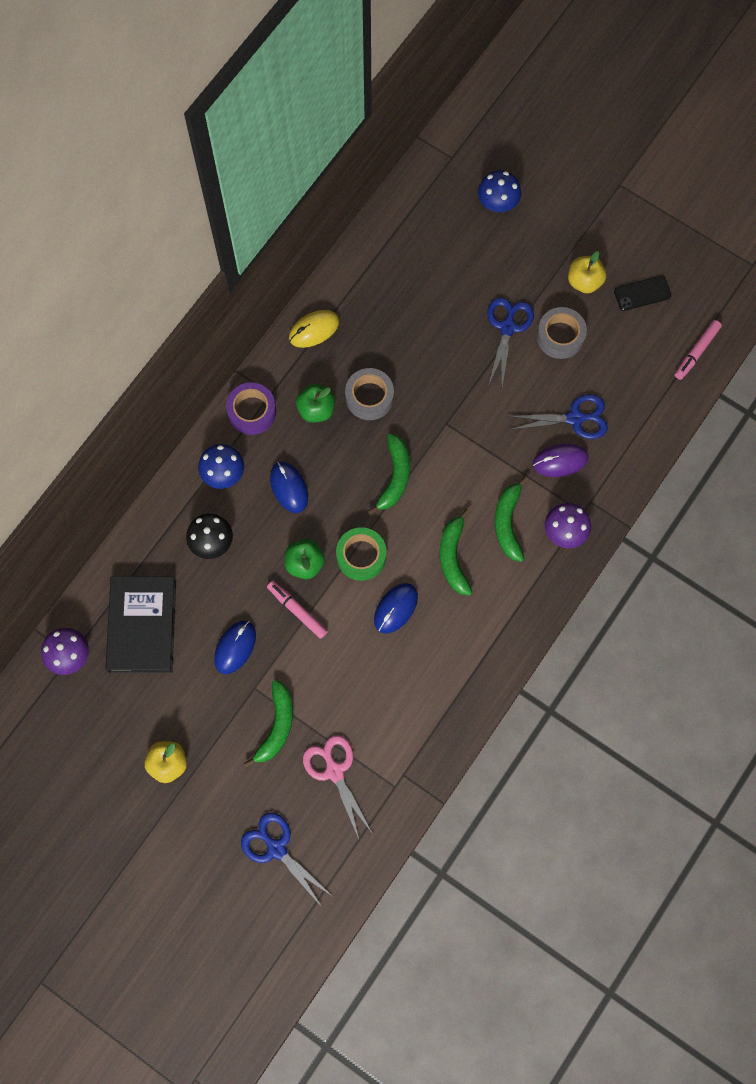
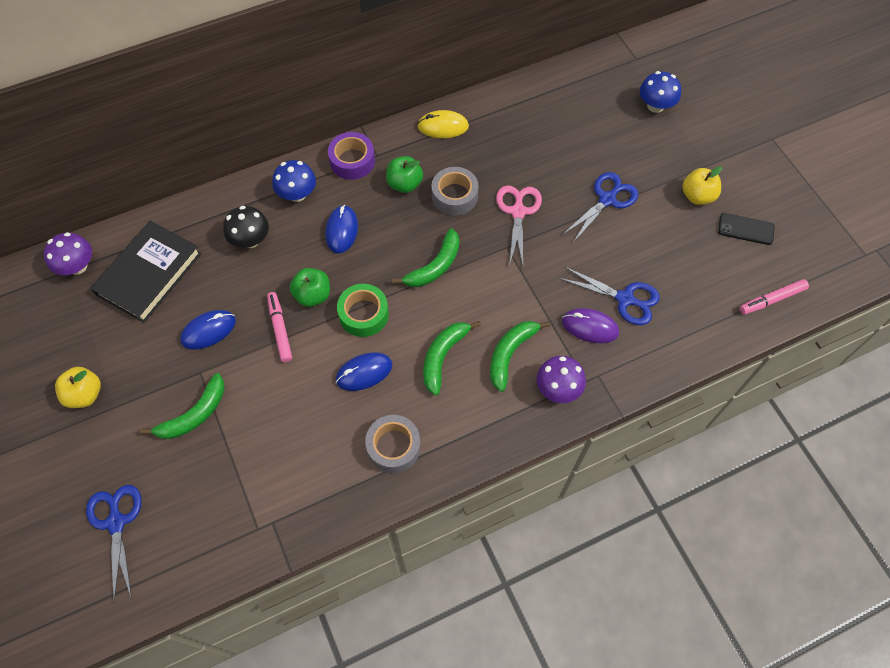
camera: 30 degrees right, 10 degrees down
(334, 771) = (214, 483): pink scissors -> pink scissors (518, 211)
(560, 336) = (650, 228): grey tape -> grey tape (393, 447)

